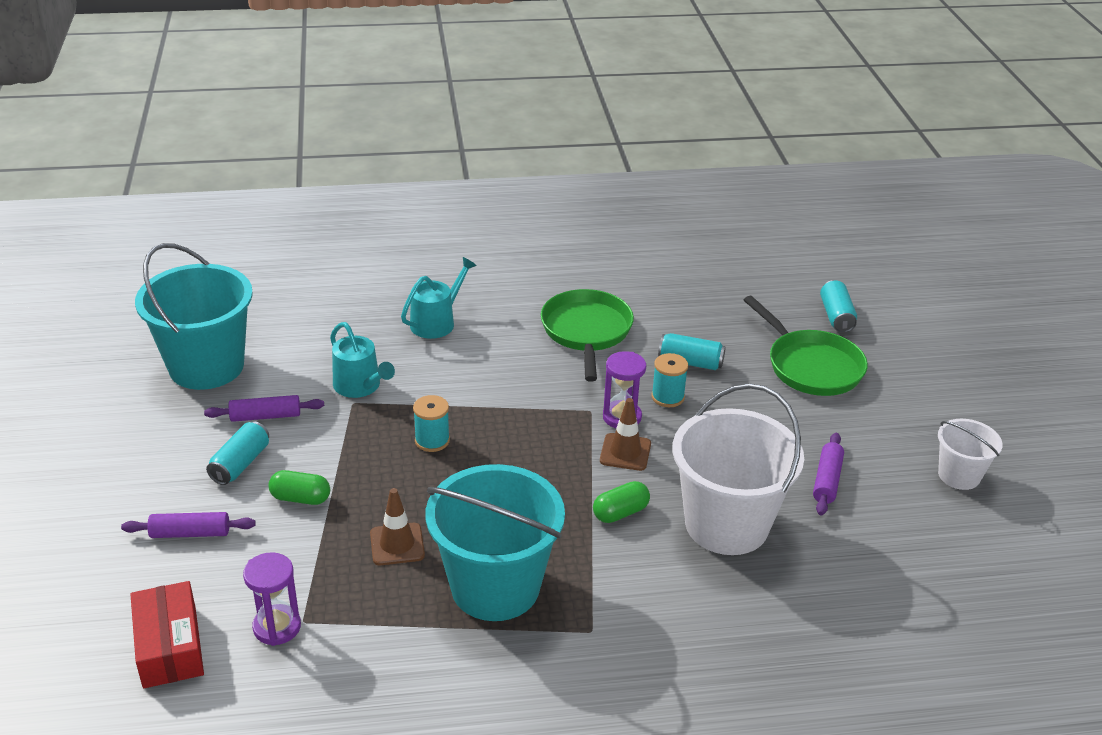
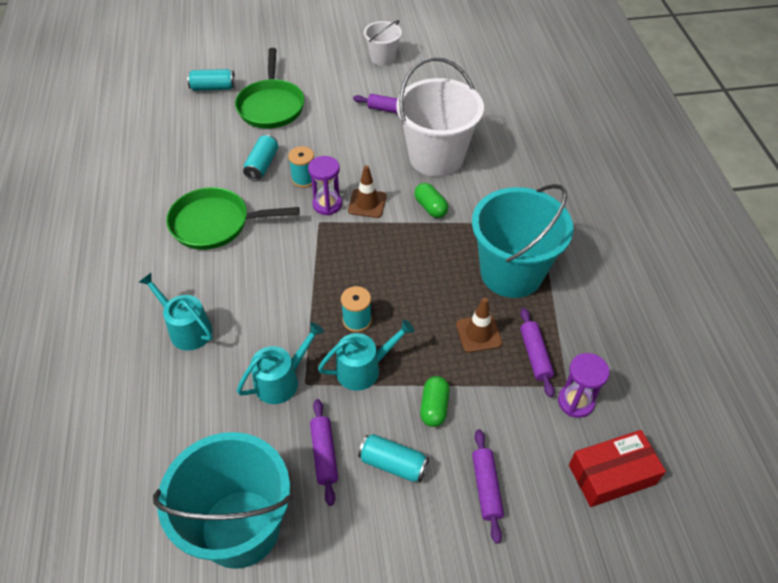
camera: 90 degrees left, 15 degrees up
(354, 595) = (535, 355): none -> purple rolling pin
(363, 445) = (363, 369): none -> turquoise watering can
(810, 366) = (271, 105): green pan -> green pan turned 120 degrees clockwise

